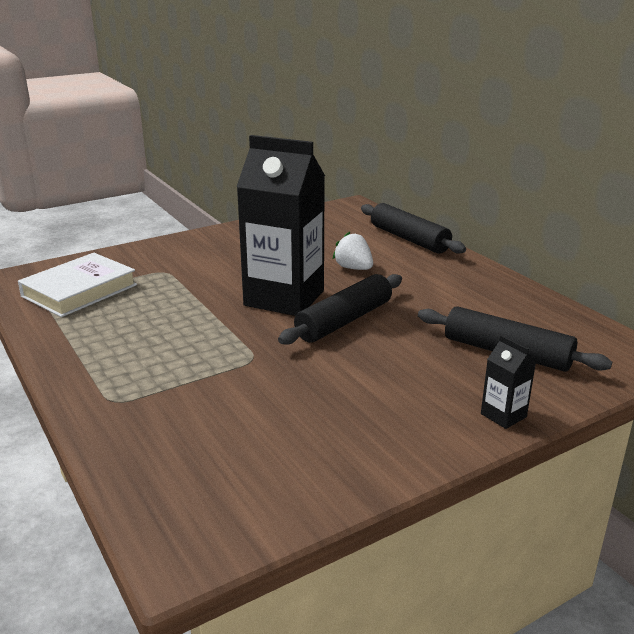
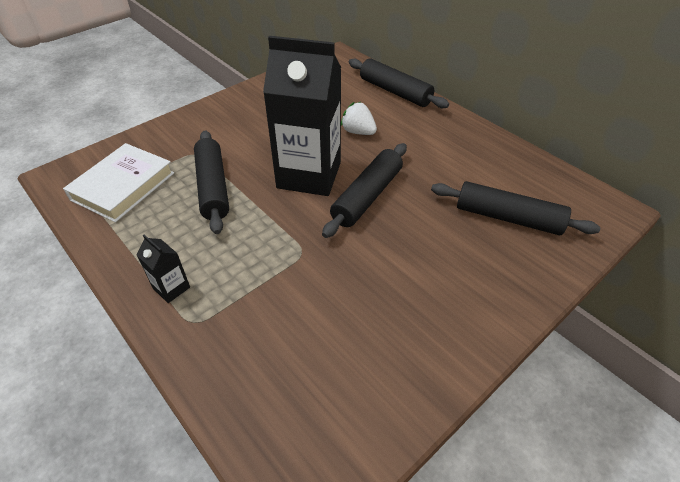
camera: 10 degrees left, 20 degrees up
(174, 299) = (213, 187): none -> black rolling pin
(503, 415) = (524, 291): black carton -> black carton (171, 288)

